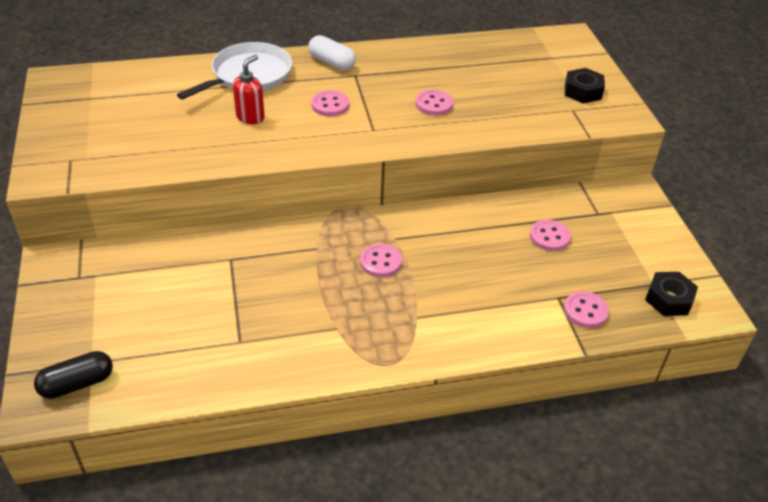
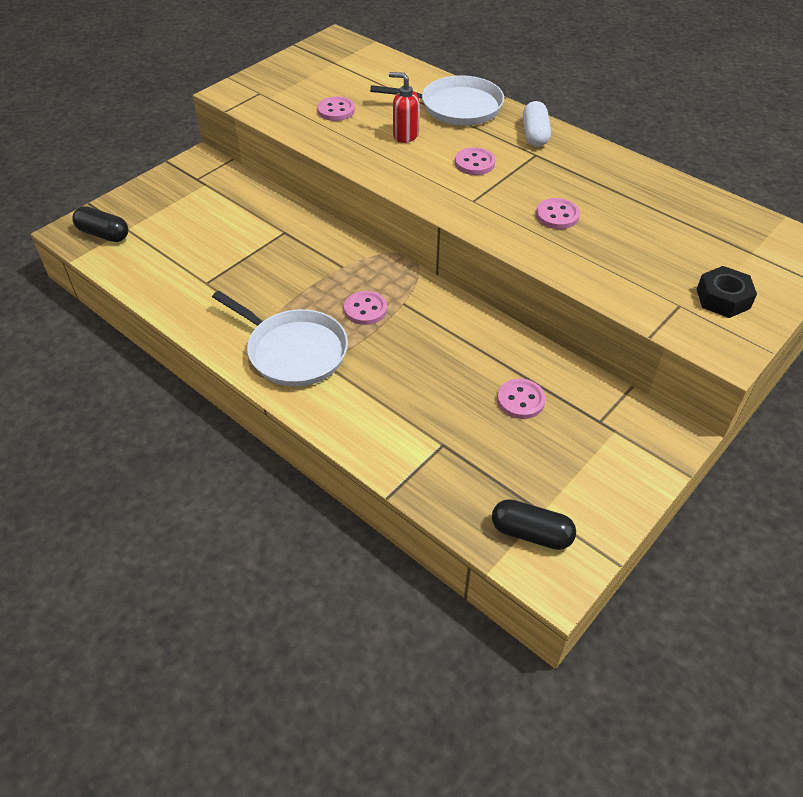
camera: 55 degrees right, 5 degrees up
(250, 117) = (405, 135): red soap dispenser -> red soap dispenser turned 150 degrees counterclockwise
(387, 327) = (293, 351): none -> white pan
(585, 311) = (444, 472): pink button -> pink button (336, 110)
(669, 299) = (531, 533): black nut -> black capsule

